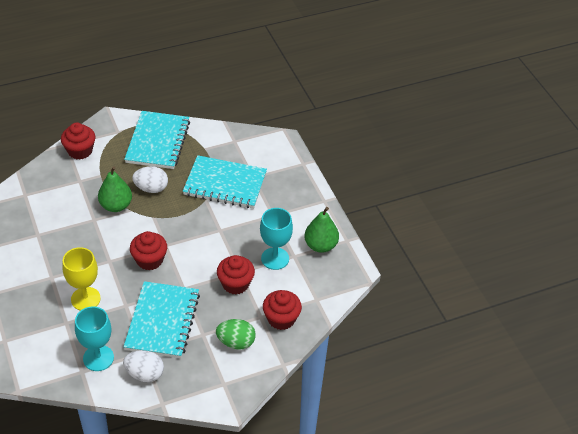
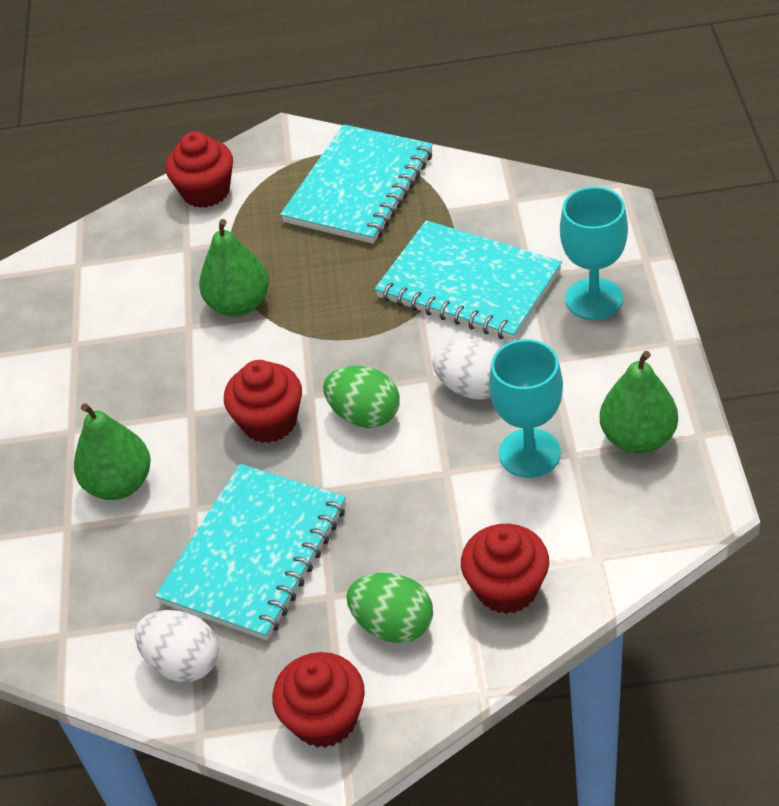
camera: 25 degrees right, 0 degrees up
(85, 299) = (119, 484): yellow goblet -> green pear
(98, 358) = (103, 611): turquoise goblet -> turquoise goblet (594, 299)
(151, 188) = (318, 278): white egg -> white egg (474, 388)
(194, 251) = (365, 415): none -> green egg
(235, 284) = (430, 496): red cupcake -> red cupcake (325, 719)

